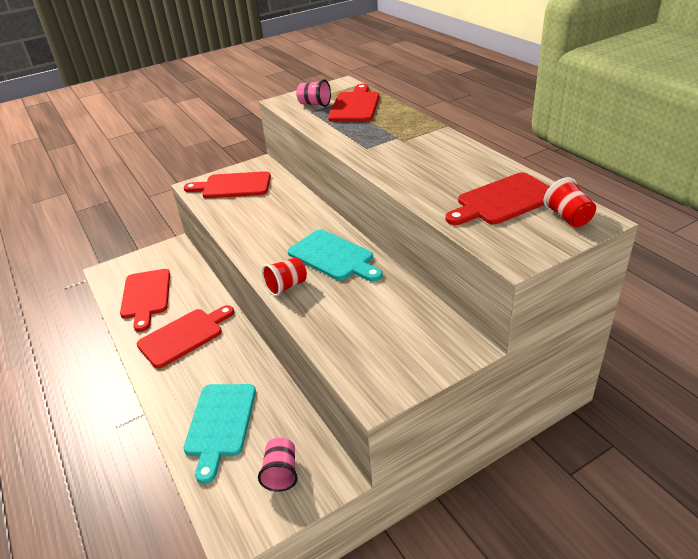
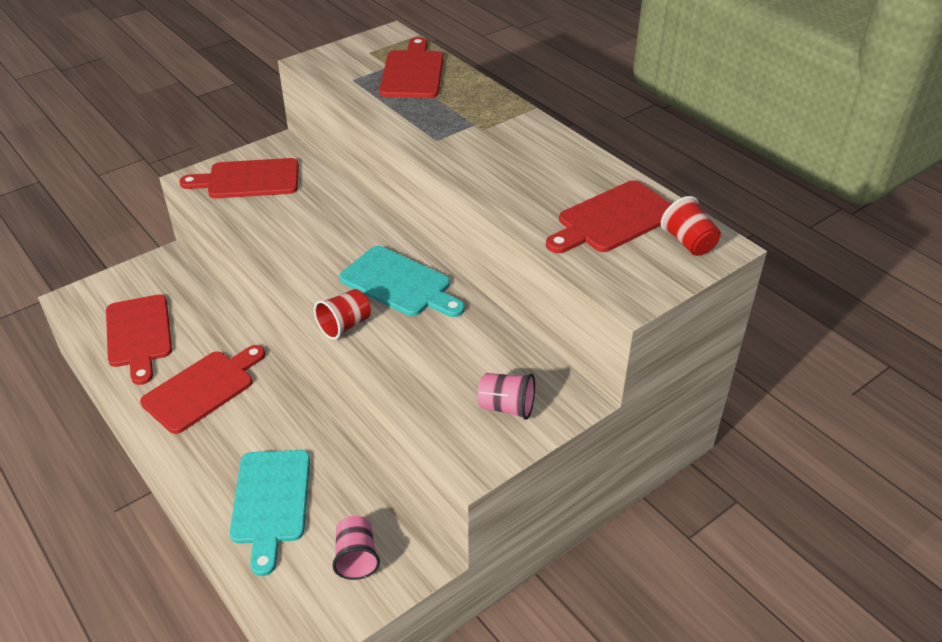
camera: 10 degrees left, 5 degrees up
(314, 104) = (357, 68): pink cup -> pink cup (506, 407)

